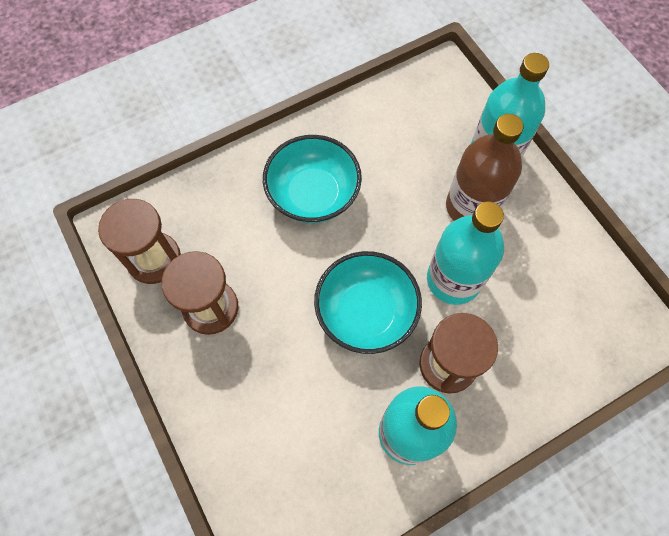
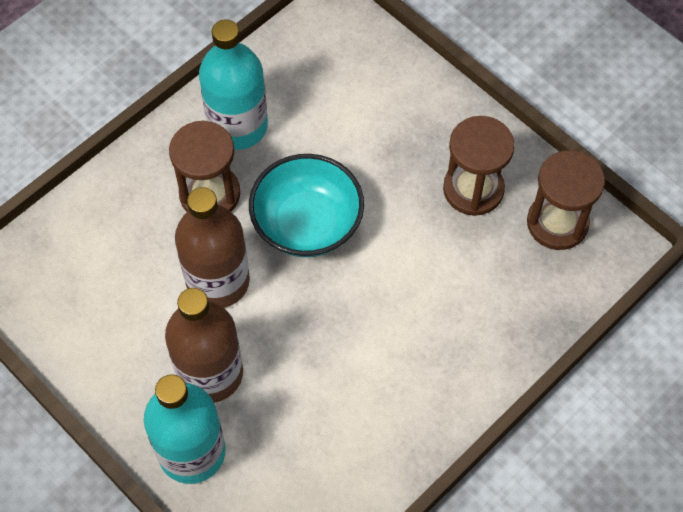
camera: 165 degrees right, 5 degrees down
(313, 194) = (406, 341): turquoise bowl -> none
(453, 279) = (218, 281): turquoise bottle -> brown bottle

